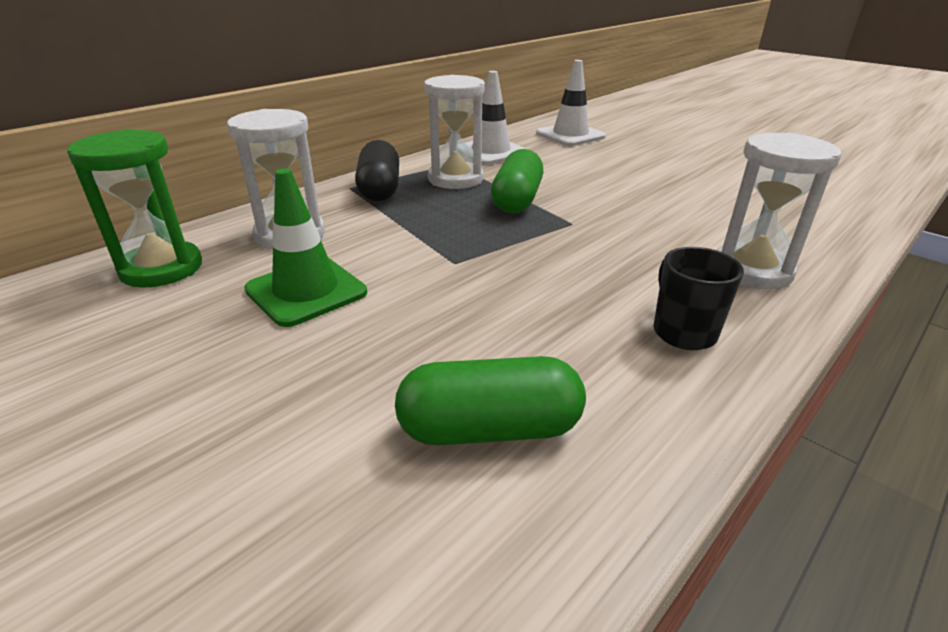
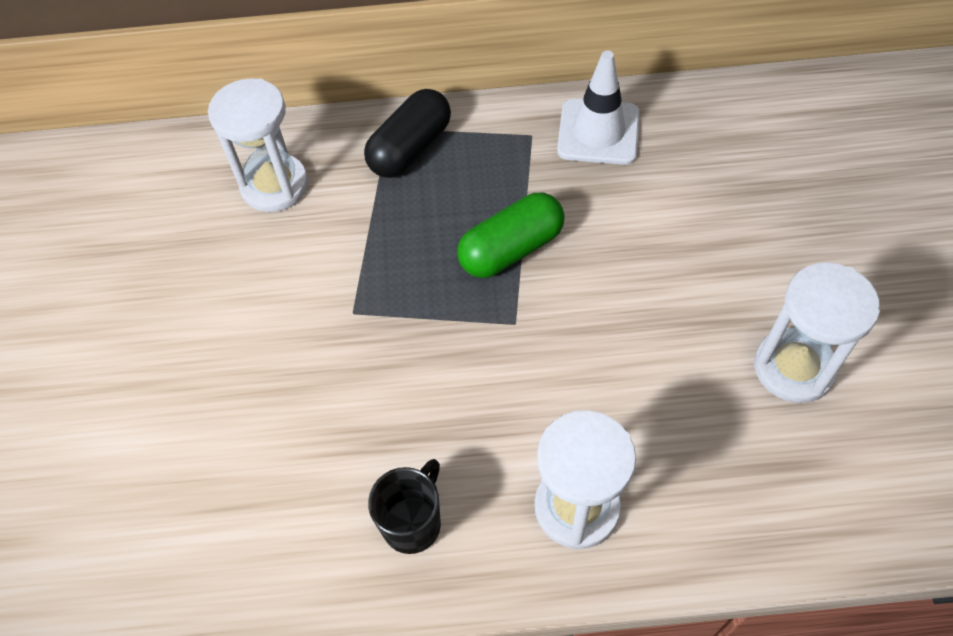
camera: 45 degrees right, 25 degrees up
(161, 268) = (160, 180): green hourglass -> none
(306, 291) = (221, 277): green traffic cone -> none
(455, 179) = (498, 171): white hourglass -> white hourglass (793, 368)
(489, 429) = (195, 500): green capsule -> none
(570, 135) = (743, 143): white traffic cone -> none

